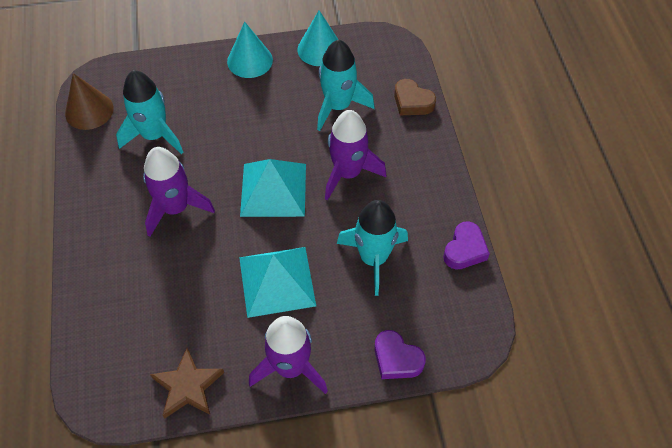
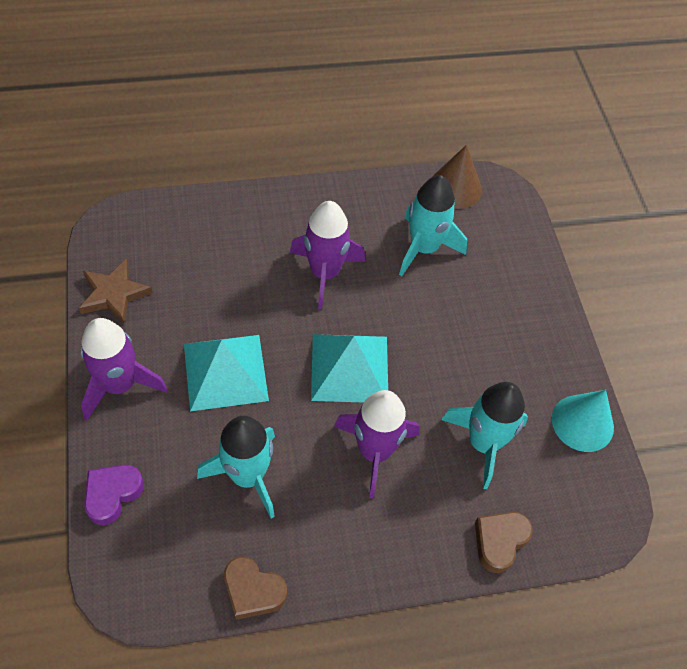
camera: 85 degrees right, 0 degrees up
(250, 60) = (550, 340): turquoise cone -> none
(464, 250) = (253, 590): purple heart -> brown heart

